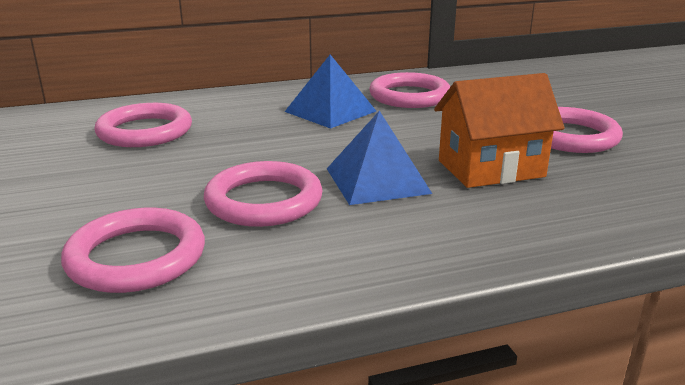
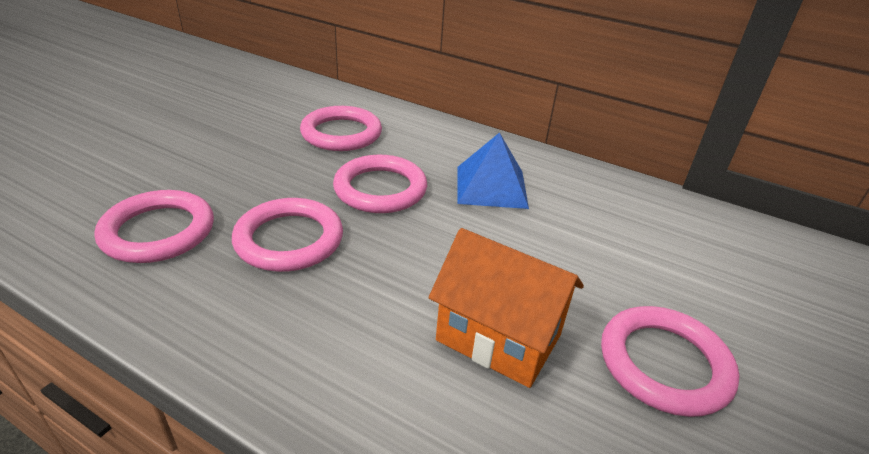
camera: 45 degrees right, 10 degrees up
(377, 180) = (387, 278): blue pyramid -> none
(409, 96) = (592, 210): pink ring -> pink ring (380, 189)

